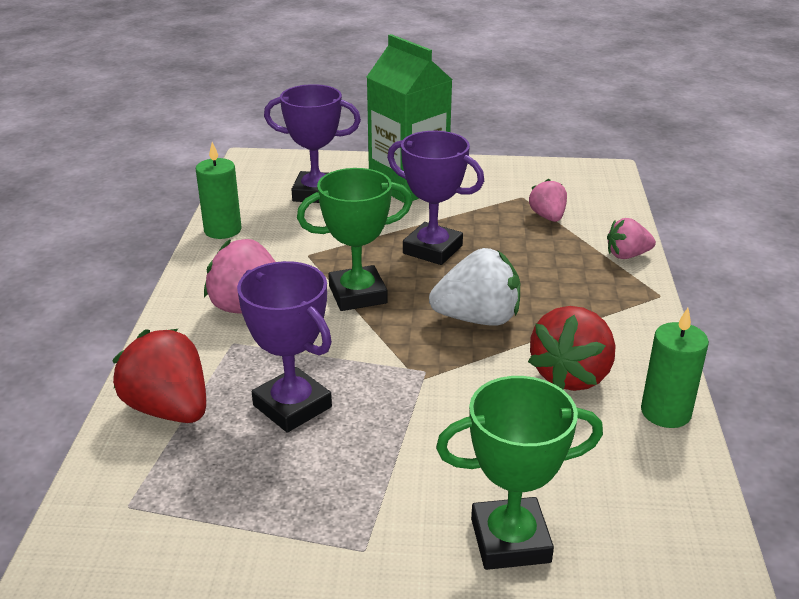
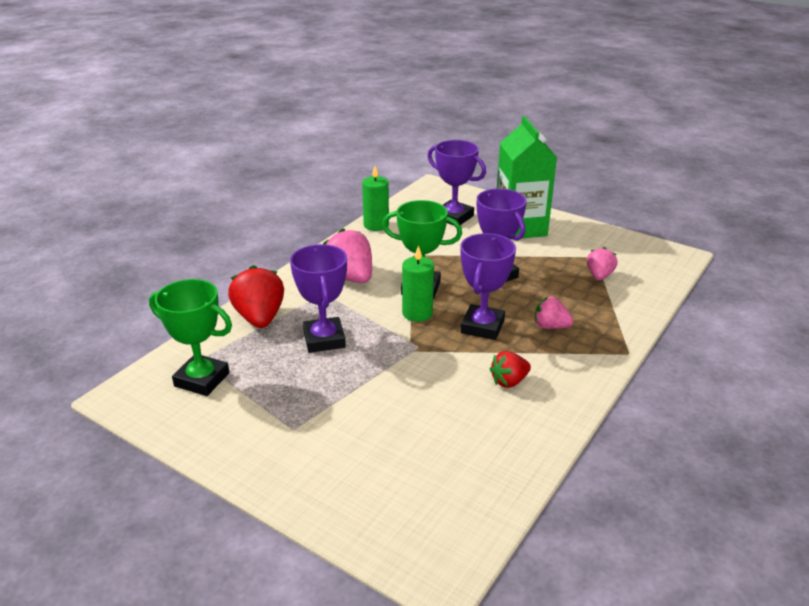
camera: 30 degrees right, 0 degrees up
(478, 318) = (482, 327): white strawberry -> purple trophy
(510, 540) = (376, 457): green trophy -> green trophy (202, 379)
(571, 375) = (509, 381): red strawberry -> red strawberry, size x0.59
(627, 255) = (632, 319): pink strawberry -> pink strawberry (550, 326)
(665, 412) = (550, 426): green candle -> green candle (417, 313)

